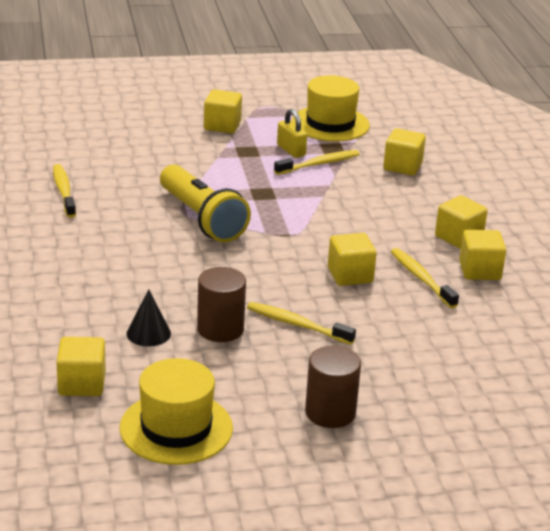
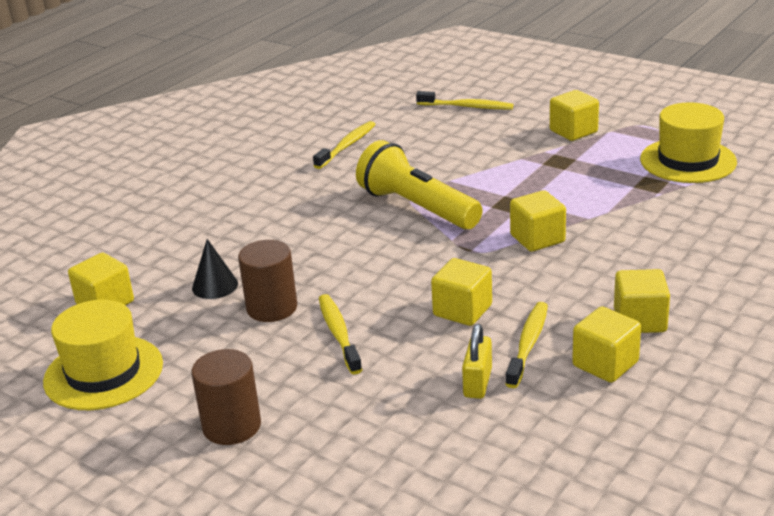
camera: 50 degrees right, 0 degrees up
(202, 219) = (416, 207): yellow flashlight -> yellow flashlight turned 120 degrees clockwise
(291, 150) = (603, 174): yellow padlock -> yellow padlock (477, 383)
(318, 164) = (609, 195): yellow toothbrush -> yellow toothbrush (466, 107)
(402, 166) = (698, 227): yellow cube -> yellow cube (537, 239)

